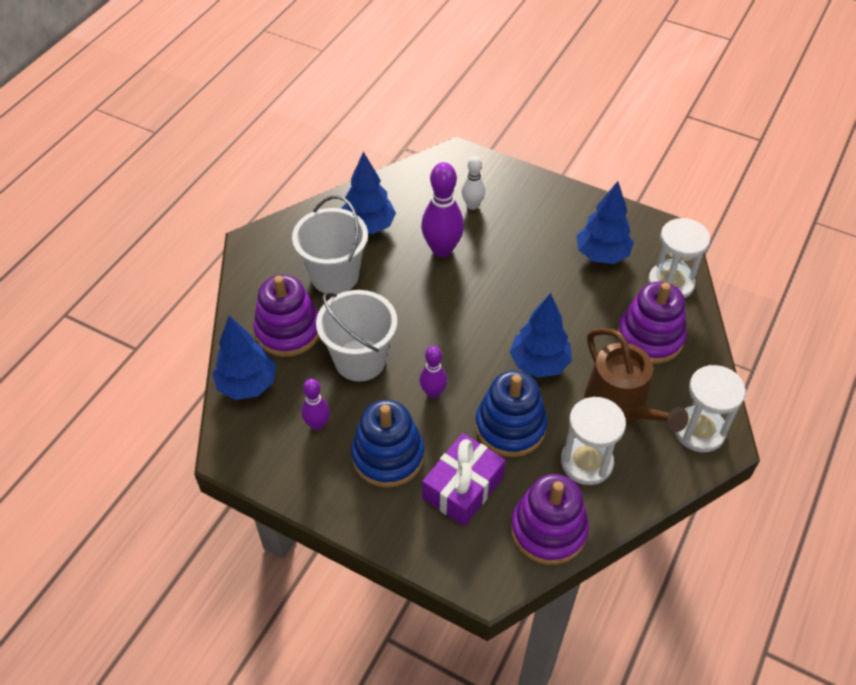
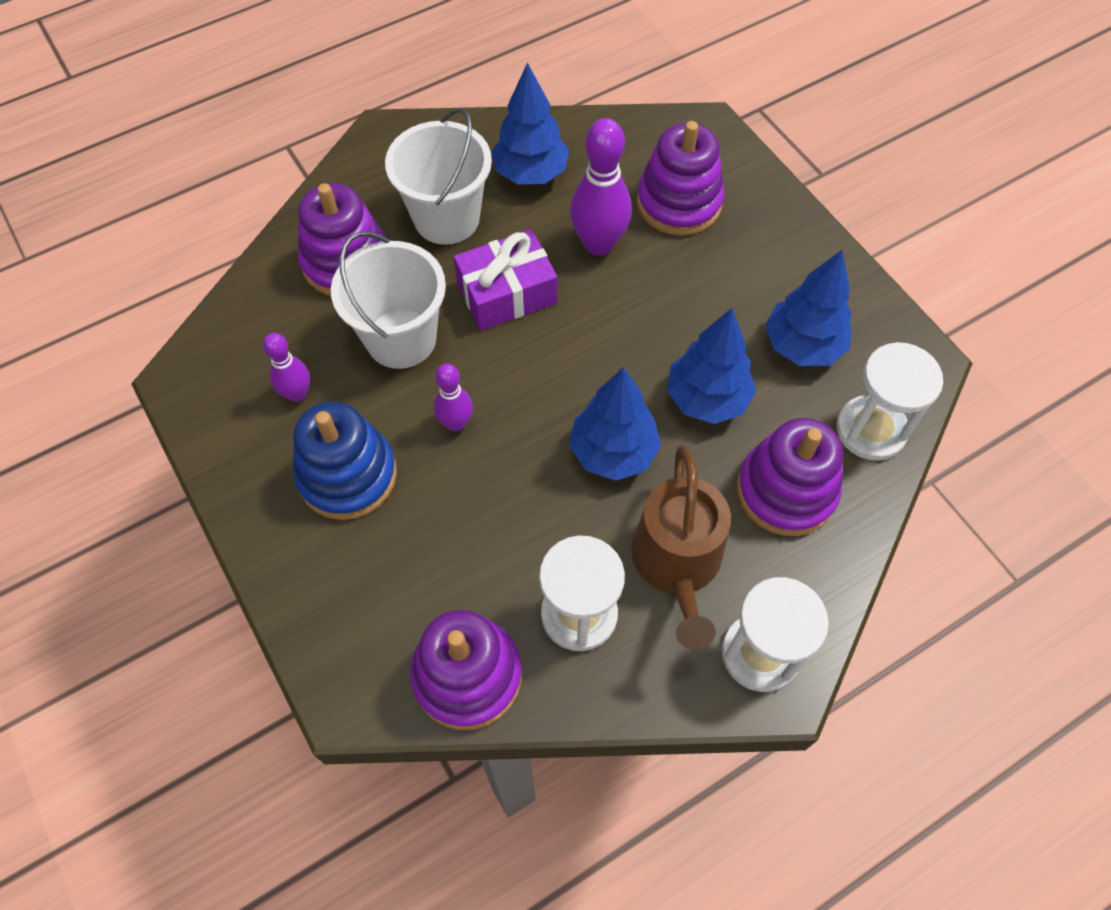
camera: 30 degrees right, 10 degrees up
(247, 384) = (256, 306): blue tree -> blue tree (707, 398)
(463, 488) = (404, 563): purple gift -> purple gift (507, 293)
(472, 205) = (679, 202): white bowling pin -> purple stacking toy
(510, 427) = (517, 516): blue stacking toy -> none

